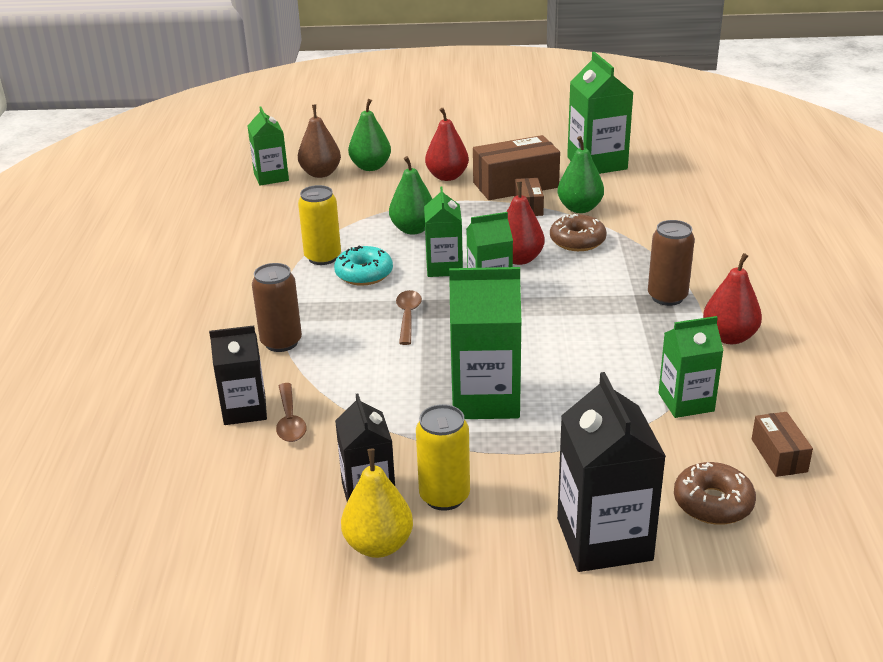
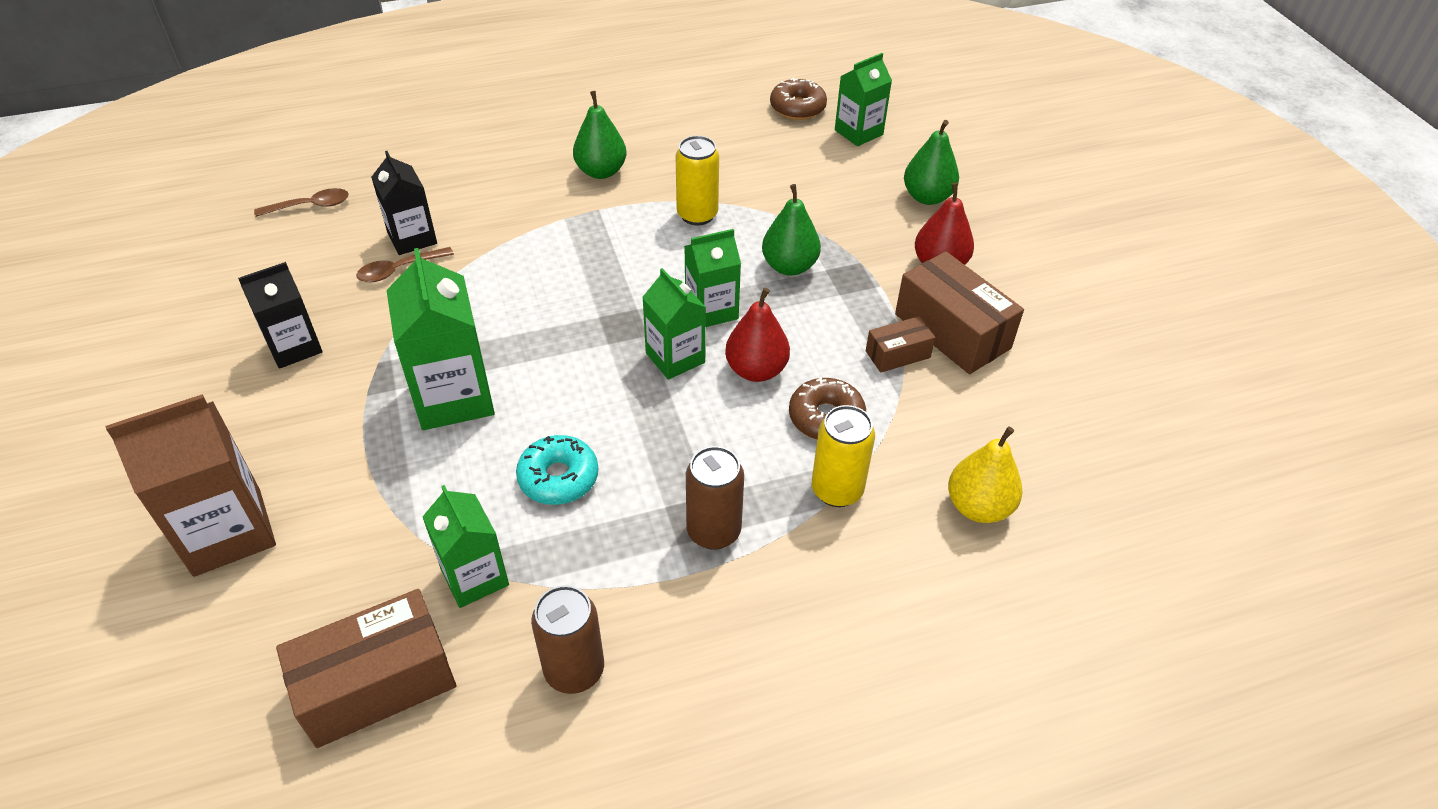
camera: 70 degrees right, 15 degrees up
(281, 342) = (526, 230): brown can -> brown can (574, 670)
(320, 173) = (888, 164): brown pear -> none
(364, 274) = (674, 252): turquoise donut -> turquoise donut (558, 478)
(379, 545) = (223, 370): yellow pear -> yellow pear (978, 507)
(408, 316) = (598, 305): brown spoon -> brown spoon (310, 206)
(444, 496) = (291, 399): yellow can -> yellow can (837, 490)
(579, 208) = (919, 406): green pear -> green pear (601, 171)
(597, 163) = (1070, 403): green carton -> none
(604, 539) = (227, 532): black carton -> brown carton
(713, 503) = (285, 622): brown donut -> brown donut (797, 108)
(729, 337) = (632, 611): red pear -> none
(779, 455) = (377, 684): brown box -> brown box, size x1.89

